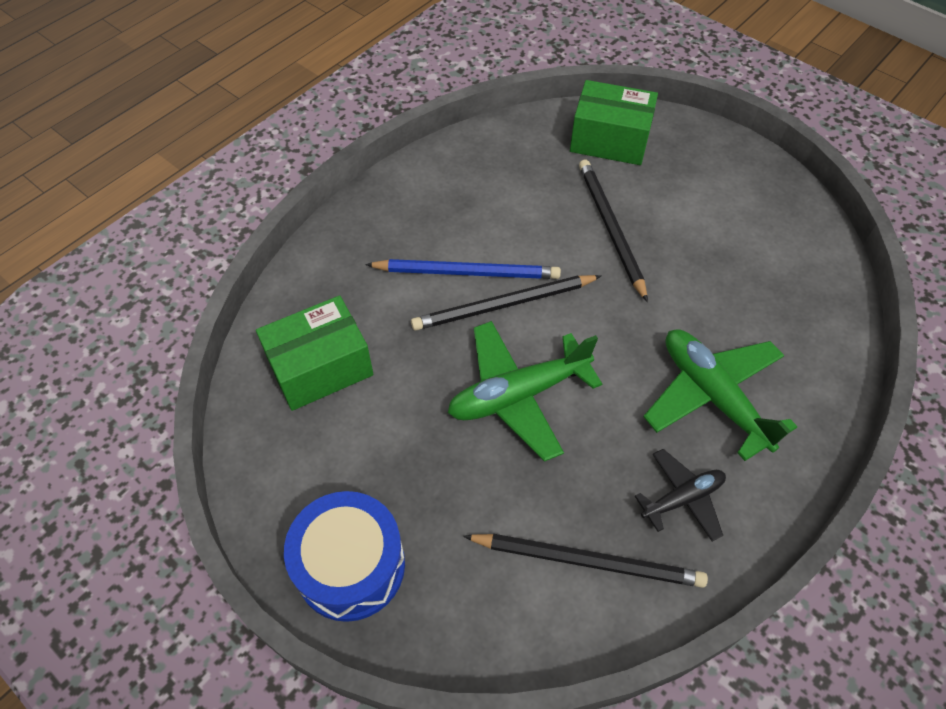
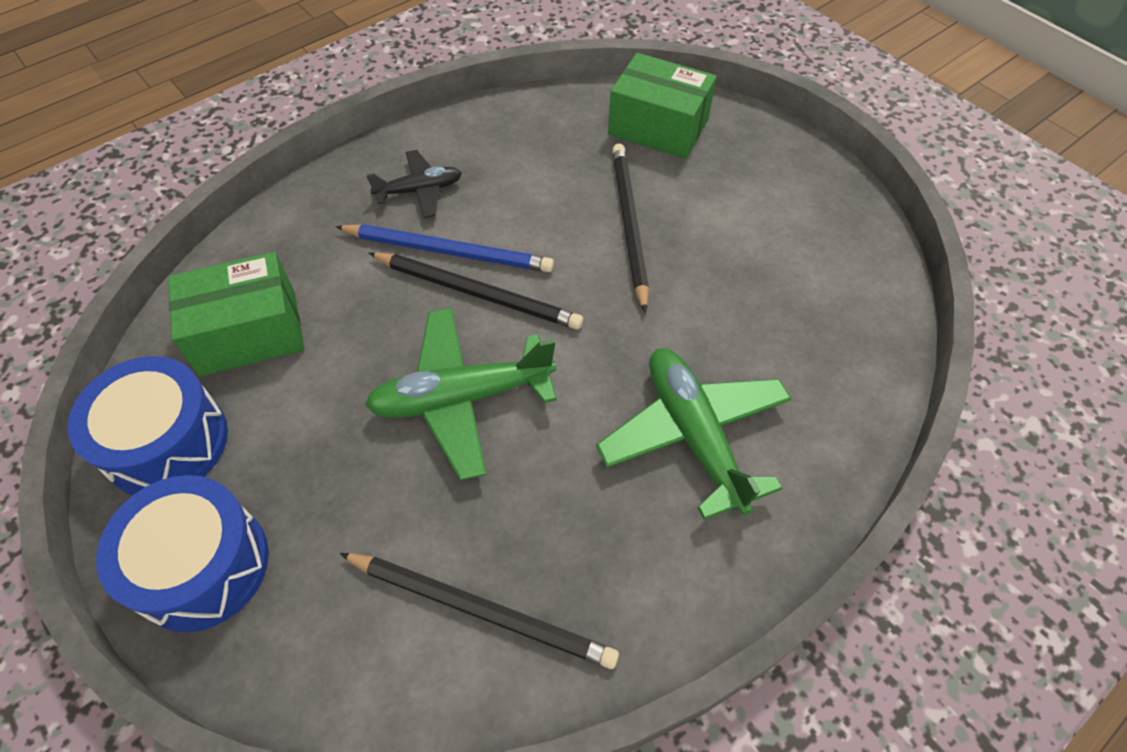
camera: 10 degrees right, 0 degrees up
(283, 471) = (167, 442): none -> blue drum
(503, 305) = (478, 293): black pencil -> black pencil turned 150 degrees counterclockwise
(682, 498) = (620, 553): black plane -> black plane (419, 190)

